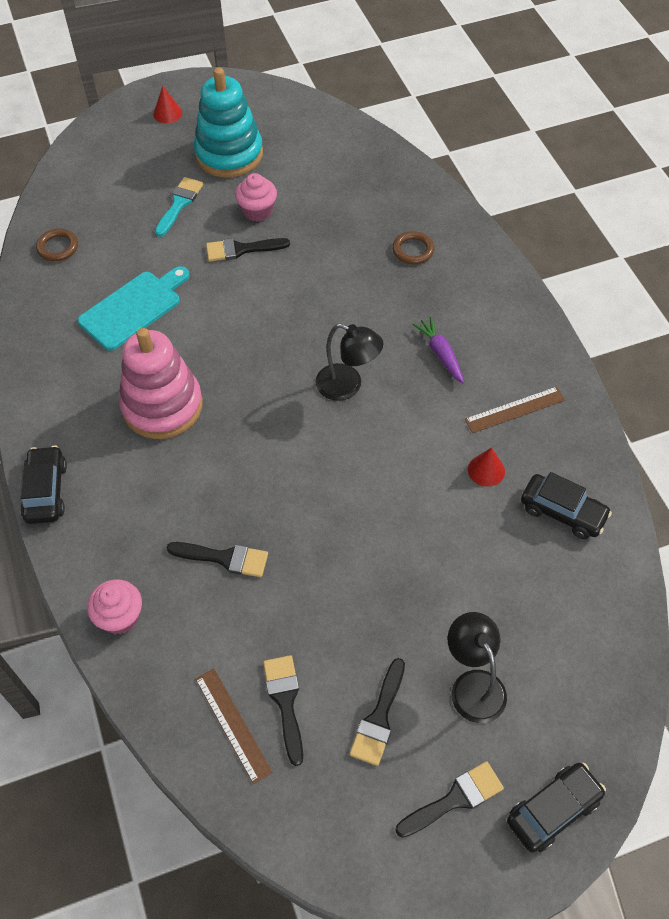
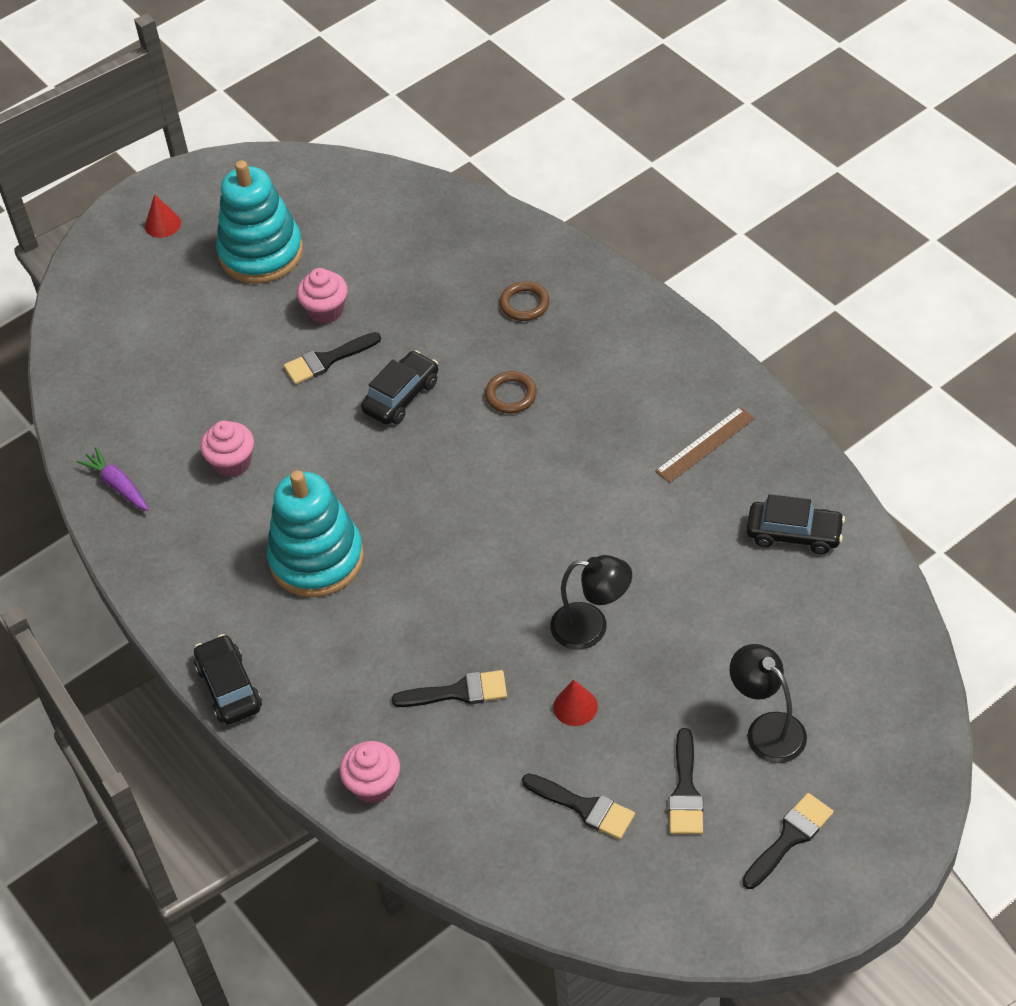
camera: 15 degrees left, 5 degrees down
(58, 247) = (107, 420): brown ring -> brown ring (511, 395)
(134, 308) = (232, 463): turquoise cutting board -> pink cupcake
(162, 406) = (316, 559): pink stacking toy -> turquoise stacking toy
(179, 204) = (229, 328): turquoise brush -> none
(233, 724) = (540, 846): brown ruler -> none
(285, 702) = (584, 807): black brush -> black brush turned 150 degrees clockwise
(347, 386) = (514, 475): black lamp -> black lamp (591, 627)
(440, 354) = (601, 409): purple carrot -> purple carrot (118, 485)
(486, 470) = (699, 516): red cone -> red cone (575, 706)
(553, 810) = (888, 815): black car -> black car (401, 396)

